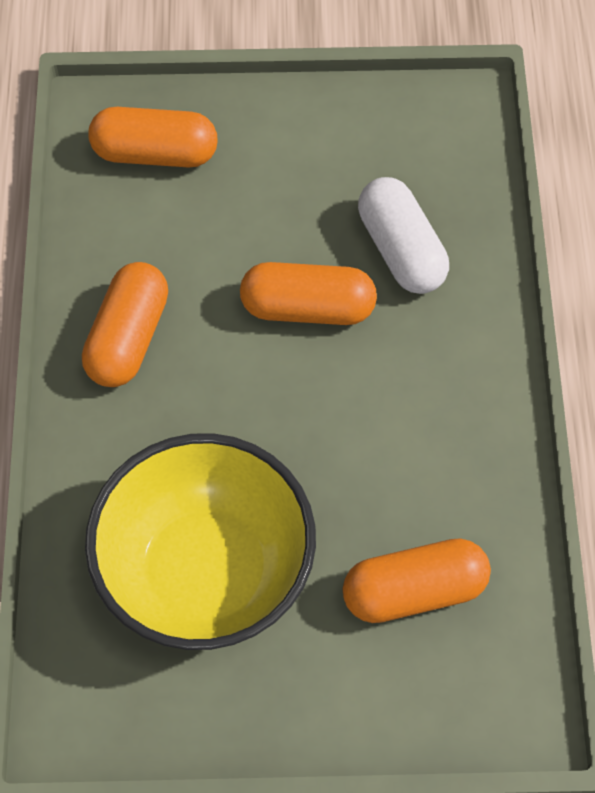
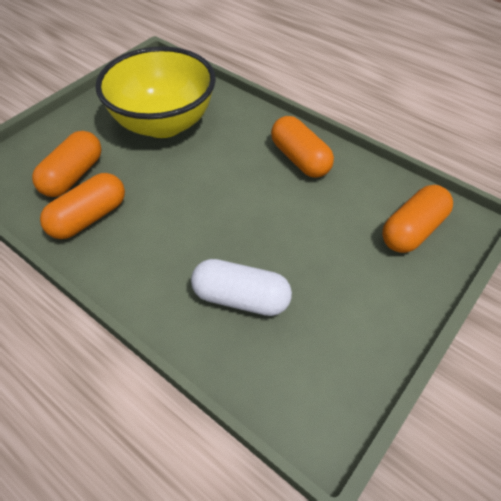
camera: 130 degrees right, 10 degrees down
(308, 308) = (248, 231): orange capsule -> orange capsule (89, 217)

